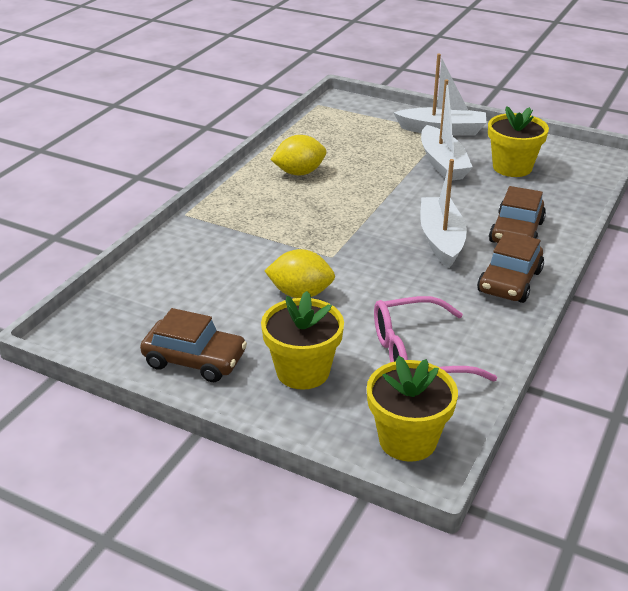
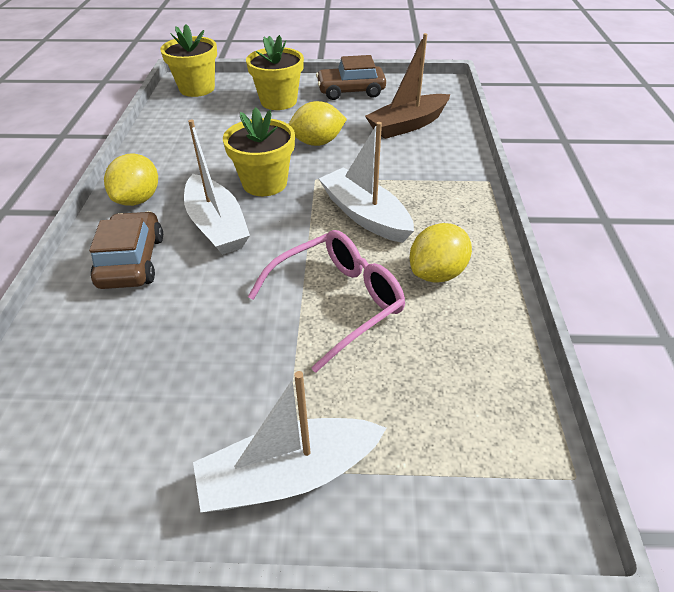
camera: 155 degrees right, 10 degrees up
(185, 287) = (407, 125): none -> brown boat
(417, 355) = (206, 126): pink glasses -> pink glasses (337, 302)
(442, 163) = (256, 364): white boat -> white boat (365, 215)
(509, 281) = (138, 199): brown car -> yellow lemon
(512, 167) = (140, 395): yellow flower pot -> yellow flower pot (265, 183)

